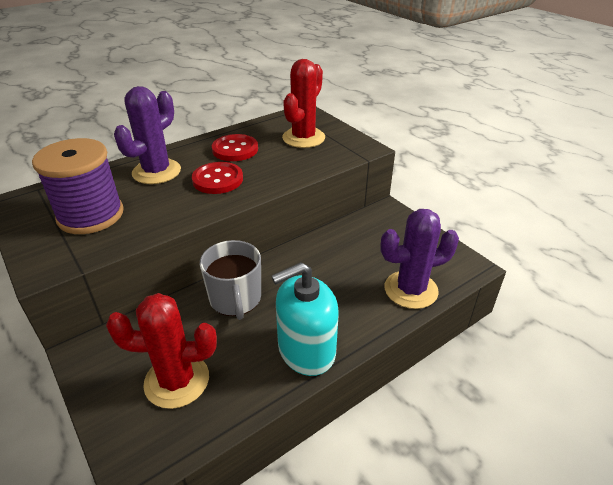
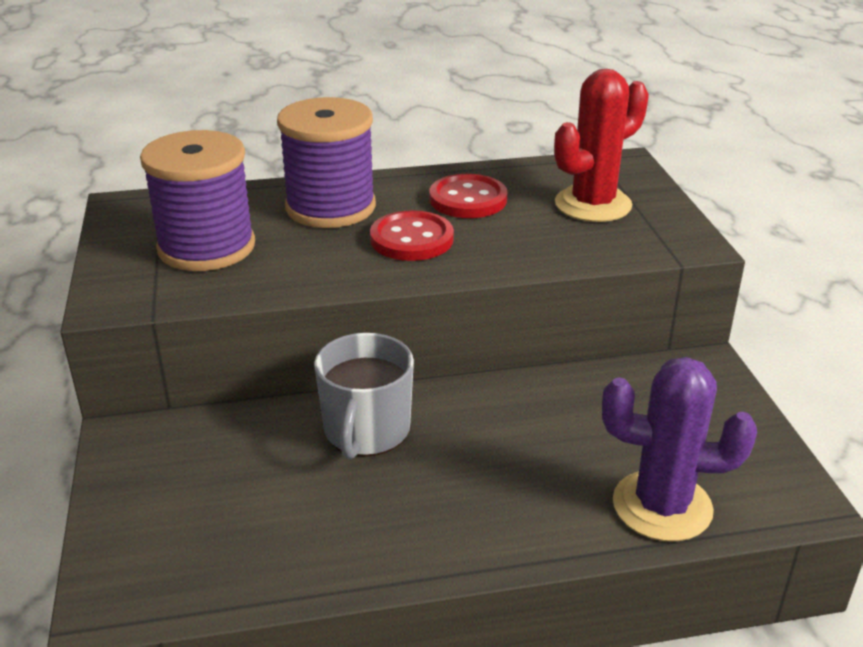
camera: 25 degrees right, 5 degrees down
(156, 172) = (330, 207): purple cactus -> purple spool
(177, 380) = (221, 515): red cactus -> none
(306, 350) = (427, 539): turquoise soap dispenser -> none

